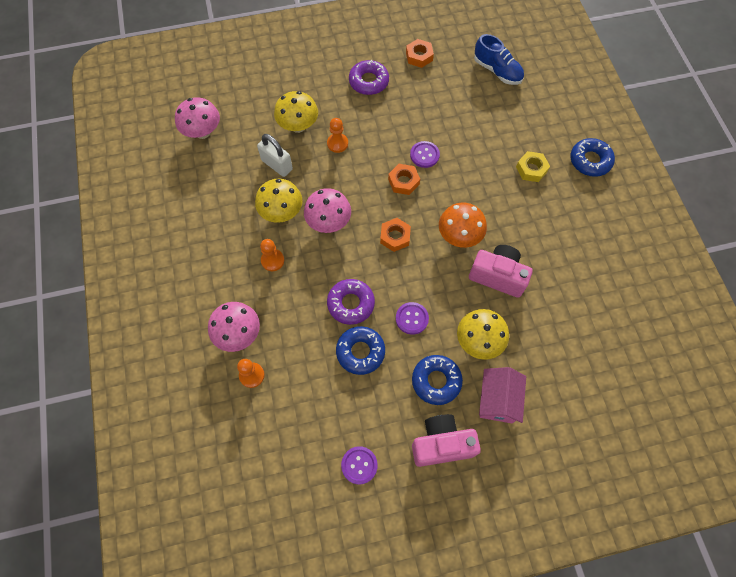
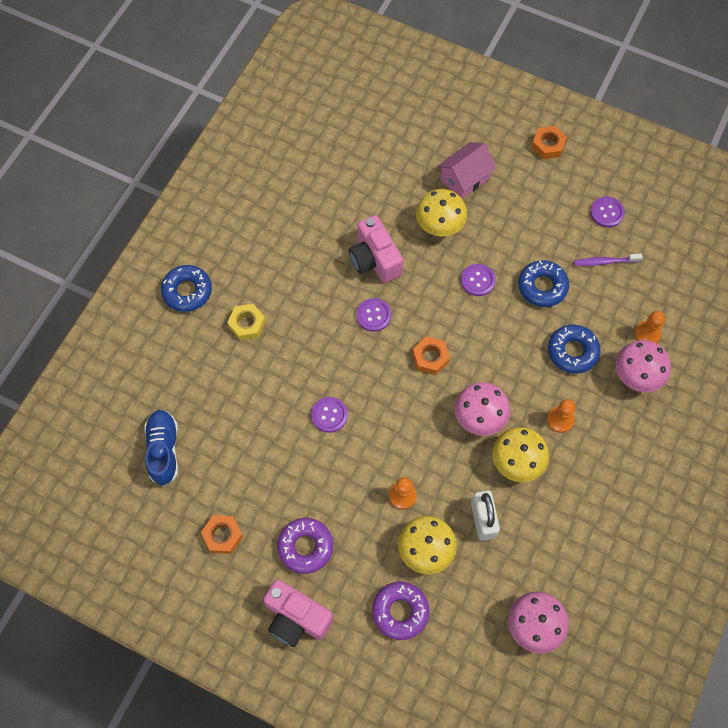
camera: 140 degrees left, 0 degrees up
(327, 414) = (605, 262): none -> purple toothbrush
(351, 303) = (519, 329): purple donut -> purple donut (400, 611)
(403, 182) = (374, 403): orange nut -> orange nut (548, 145)
(436, 381) = (499, 223): blue donut -> blue donut (572, 351)
(441, 444) = (533, 182): pink camera -> pink camera (296, 618)
(459, 236) = (373, 315): orange mushroom -> purple button

